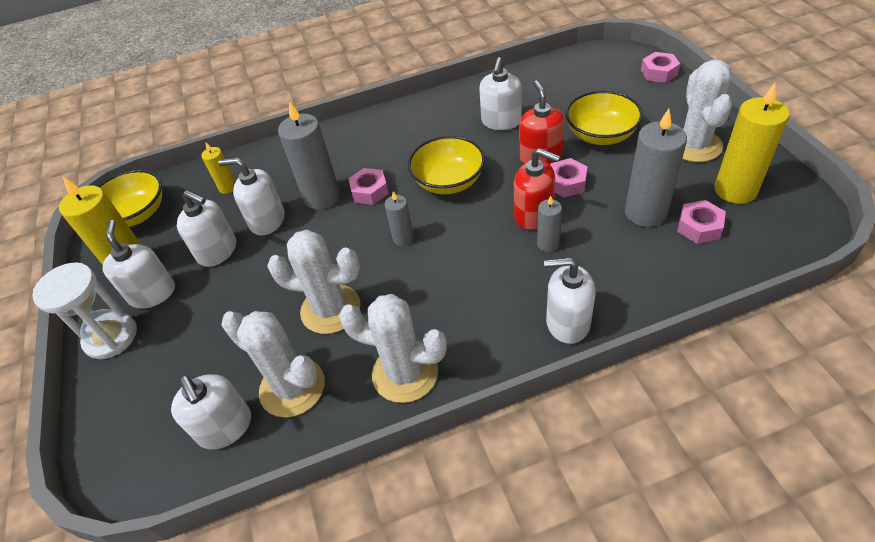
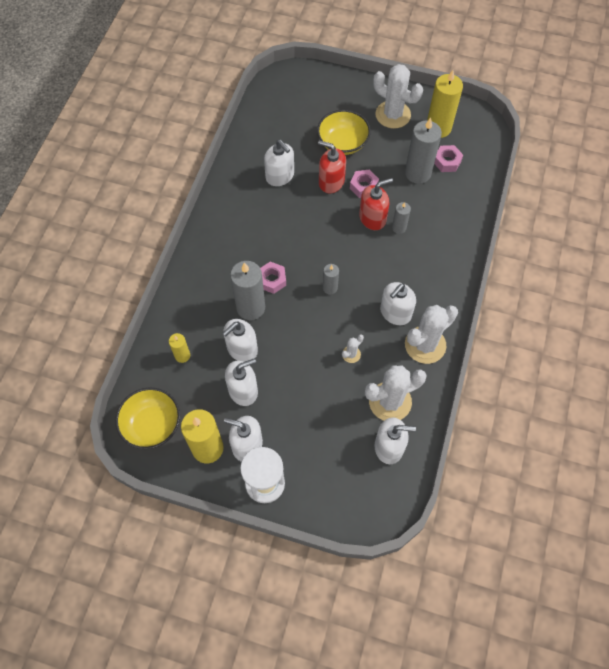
camera: 60 degrees left, 15 degrees up
(330, 309) = (351, 354): white cactus -> white cactus, size x0.45
(448, 181) = (305, 237): yellow bowl -> none
(567, 322) = (454, 257): white soap dispenser -> white soap dispenser (395, 313)
(659, 72) = (320, 77): pink nut -> none

